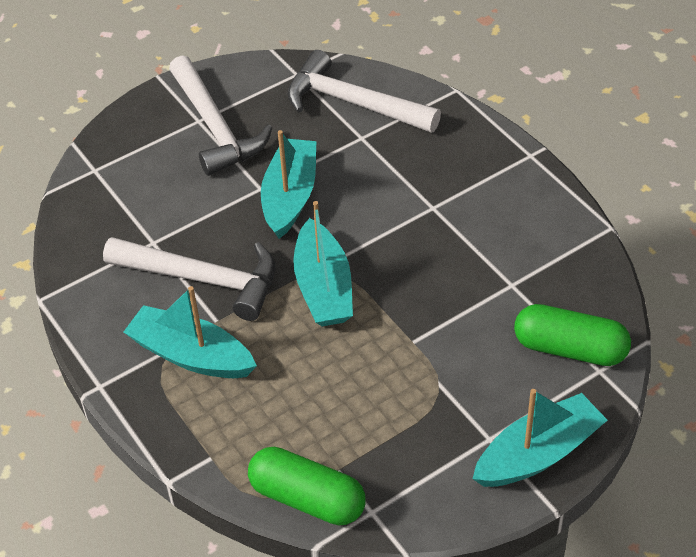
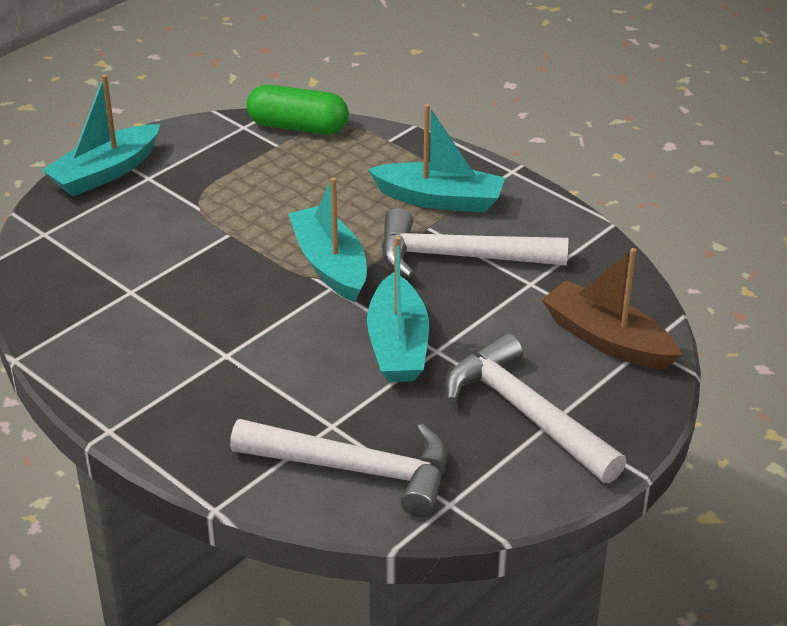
camera: 165 degrees right, 10 degrees down
(121, 179) = (607, 339): none -> brown boat
(570, 349) = (72, 245): green capsule -> none

